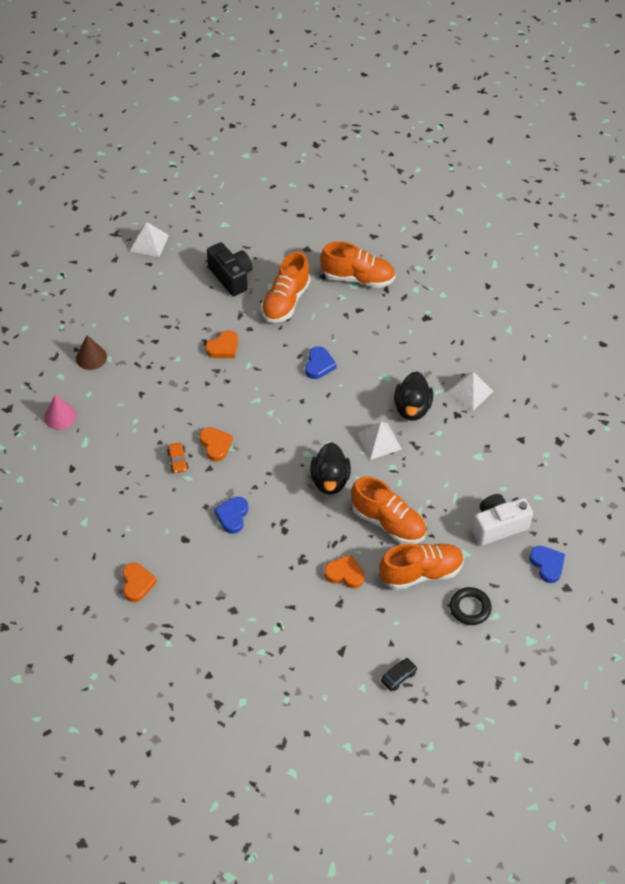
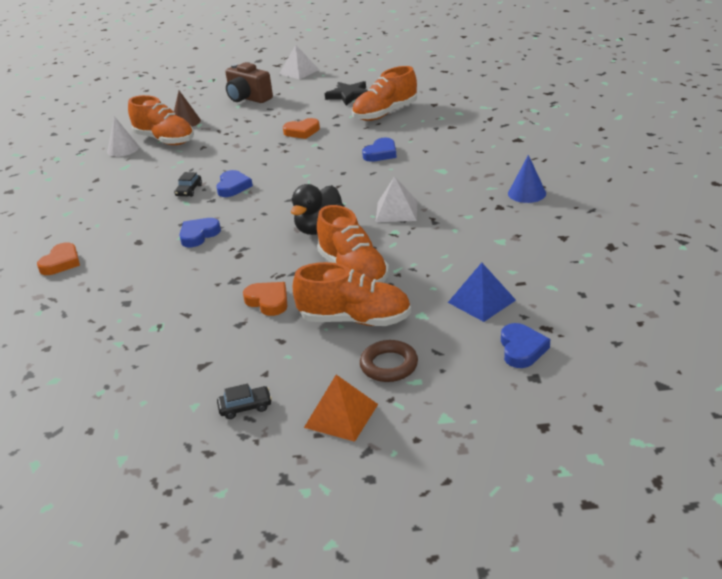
camera: 30 degrees right, 20 degrees down
(60, 416) = (123, 149): pink cone -> white cone
(128, 302) = (248, 98): none -> brown camera
(178, 461) = (189, 190): orange car -> black car
(215, 445) = (233, 187): orange heart -> blue heart
(231, 277) = (349, 95): black camera -> black star
(358, 278) = (467, 109): orange shoe -> orange shoe (164, 140)
(412, 408) = (452, 194): black duck -> none
(465, 661) = (341, 415): none -> orange pyramid
(469, 392) = (527, 193): white pyramid -> blue cone
(470, 608) = (389, 365): black ring -> brown ring
(498, 526) = (481, 301): white camera -> blue pyramid

